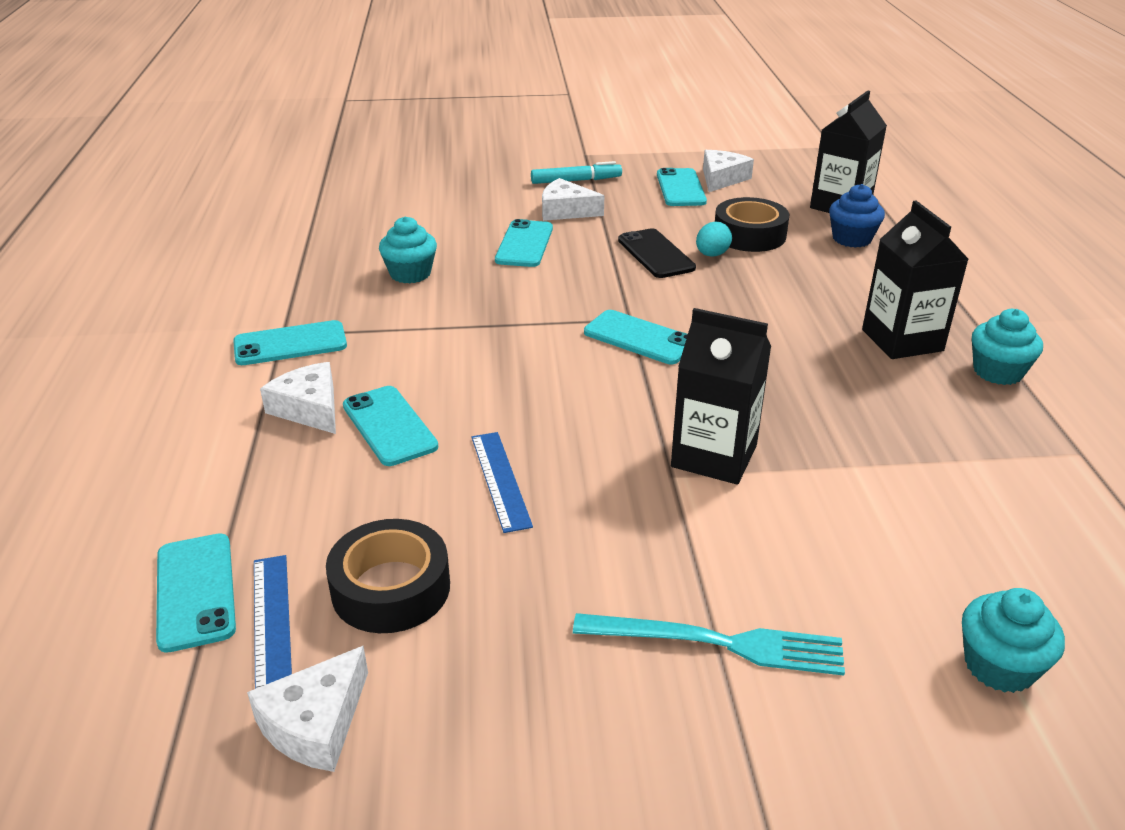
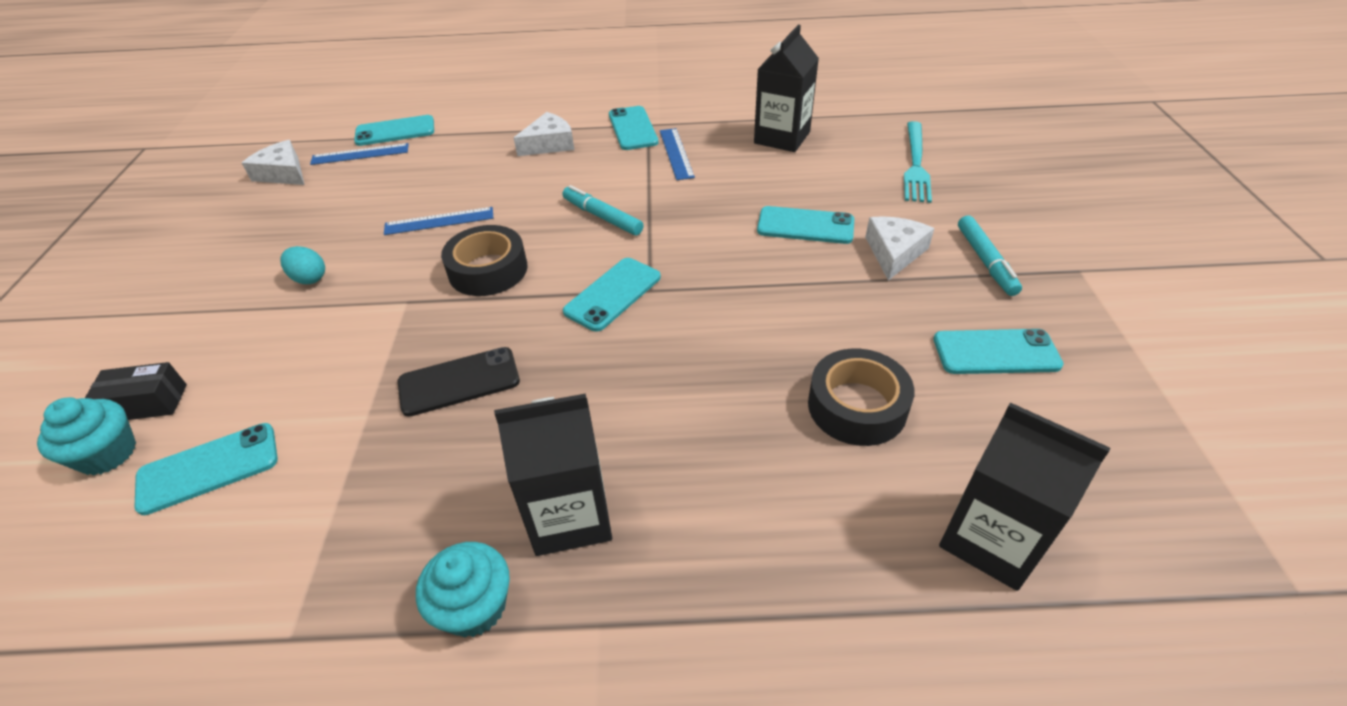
camera: 95 degrees right, 10 degrees up
(367, 311) = (676, 153): none -> blue ruler
(389, 426) = (518, 174): turquoise phone -> turquoise phone (208, 468)
(391, 588) = (361, 187): black tape -> black tape (488, 270)
(410, 274) = (740, 167): turquoise cupcake -> none
(500, 353) = (602, 217): none -> turquoise marker
(656, 254) = (791, 316): black phone -> black phone (459, 382)
(712, 255) = (794, 363): turquoise egg -> turquoise egg (309, 278)
(714, 456) = (419, 326): black carton -> black carton (782, 137)
(718, 643) = (234, 309): turquoise fork -> turquoise fork (915, 164)
(722, 179) = (1049, 400): white cheese -> none
(851, 239) = (863, 526): blue cupcake -> none
(913, 664) = (147, 403): none -> black box

